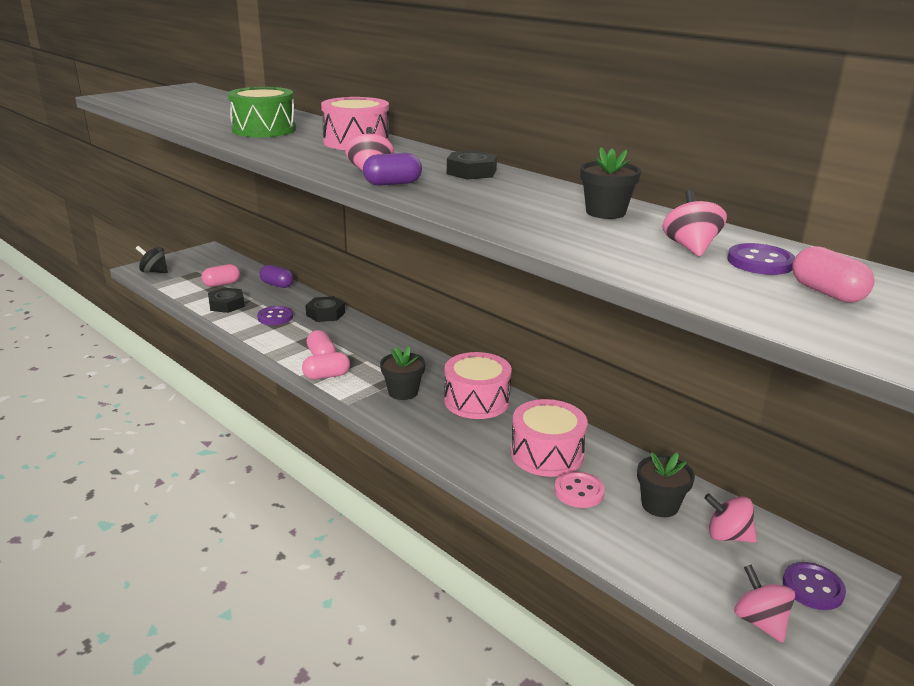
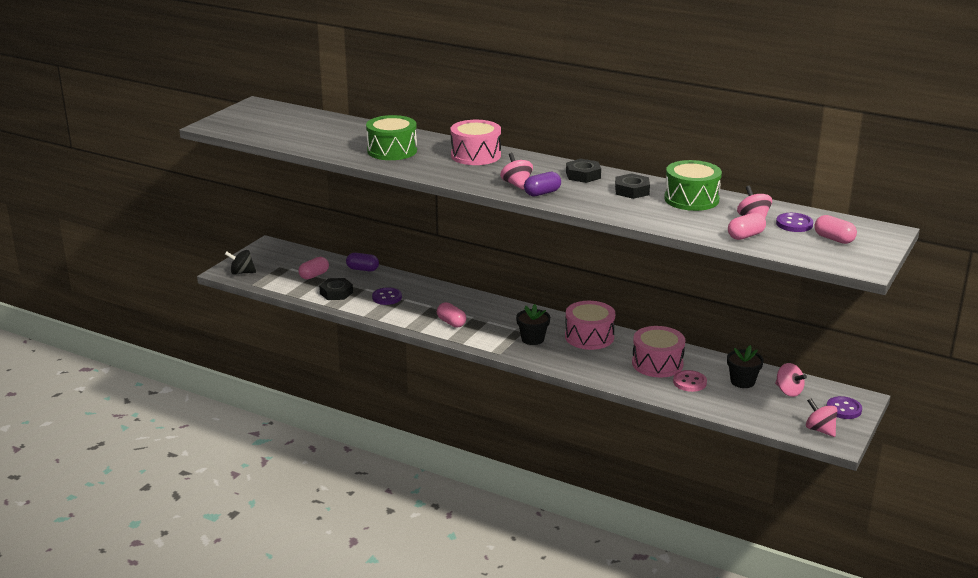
camera: 15 degrees left, 0 degrees up
(325, 314) = (425, 288): black nut -> black nut (632, 191)
(326, 376) = (467, 336): pink capsule -> pink capsule (745, 236)
(605, 212) = (691, 199): black flower pot -> green drum
(727, 536) = (788, 391): pink spinning top -> pink spinning top turned 135 degrees counterclockwise

